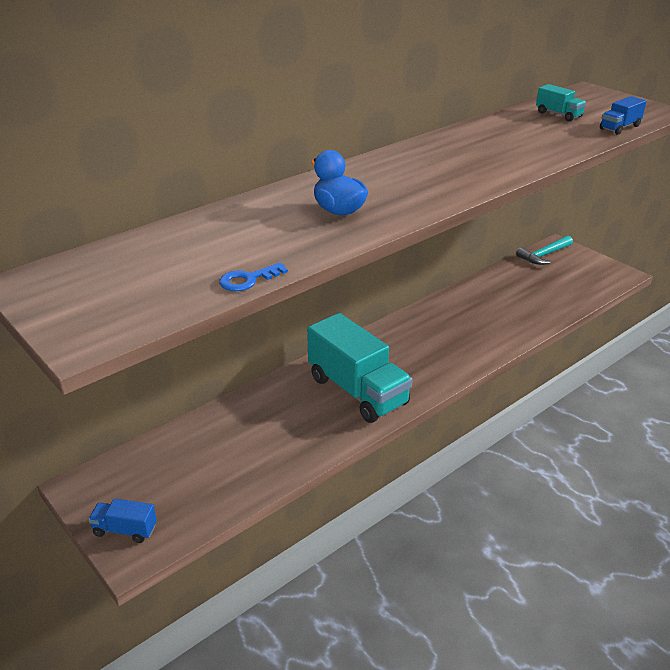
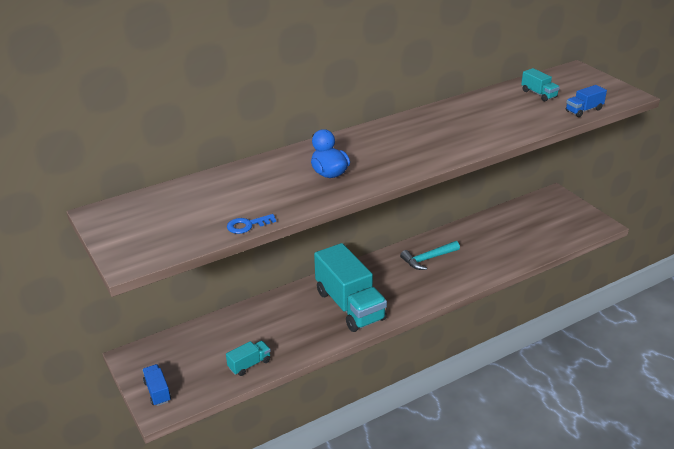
camera: 10 degrees right, 0 degrees up
(125, 530) = (157, 391): blue truck -> blue truck turned 45 degrees clockwise
(245, 479) = (249, 364): none -> turquoise truck
(544, 255) = (539, 202): turquoise hammer -> turquoise hammer (428, 259)

